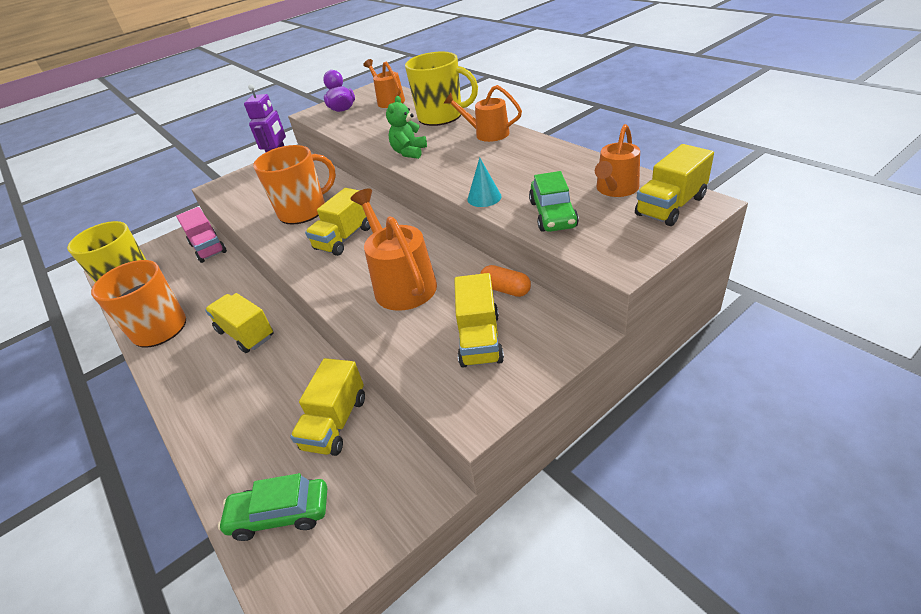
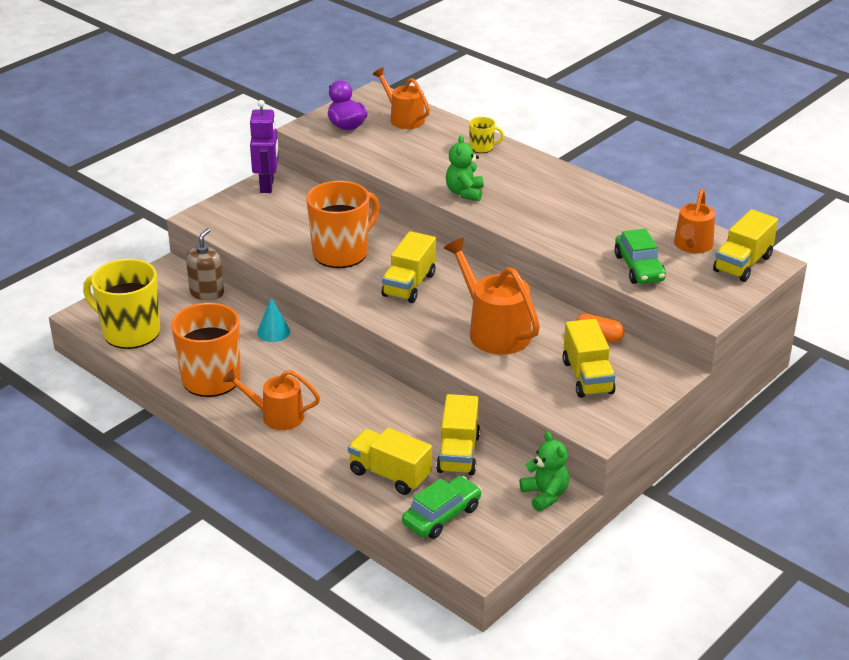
camera: 15 degrees left, 5 degrees down
(208, 248) = (207, 293): pink truck -> brown soap dispenser
(246, 334) = (319, 383): yellow truck -> yellow truck (390, 475)
(280, 514) = (441, 516): green car -> green car turned 150 degrees clockwise
(408, 490) = (545, 495): none -> green teddy bear
(441, 116) = (482, 147): yellow mug -> yellow mug, size x0.45
(484, 197) = (567, 249): turquoise cone -> turquoise cone (273, 332)
(487, 134) = (546, 175): orange watering can -> orange watering can (277, 416)

